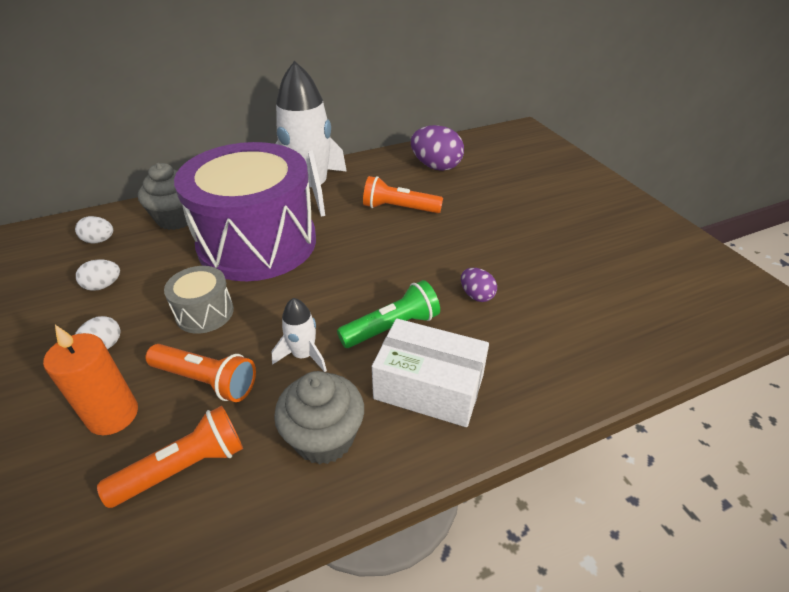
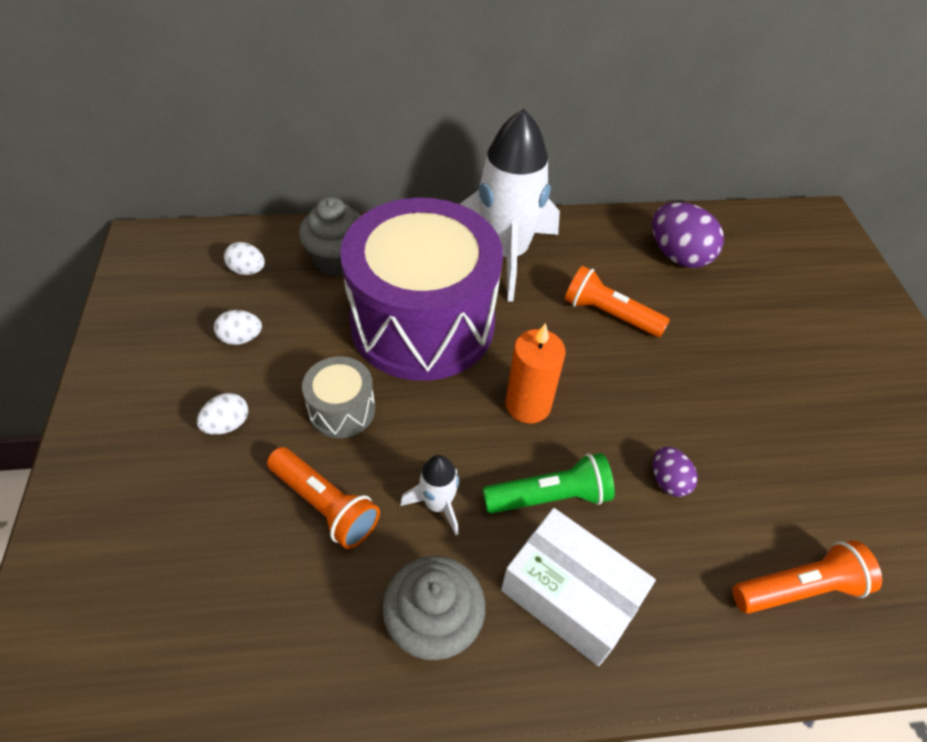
camera: 15 degrees right, 10 degrees up
(113, 415) = (222, 518): orange candle -> orange candle (528, 405)
(184, 467) = (280, 610): orange flashlight -> orange flashlight (798, 588)

